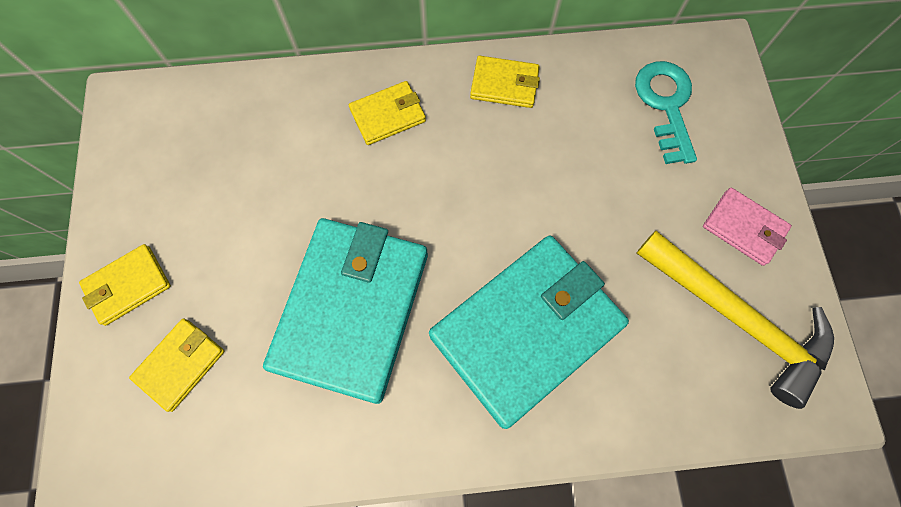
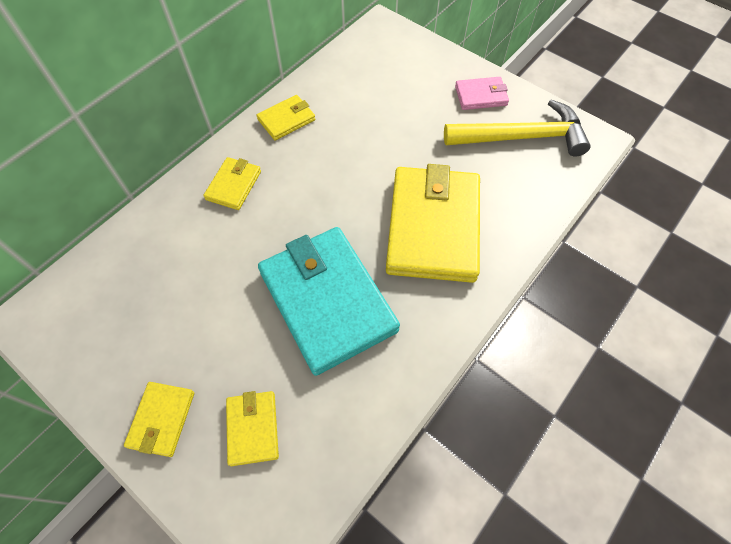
camera: 45 degrees left, 10 degrees down
(525, 330) = (433, 227): turquoise wallet -> yellow wallet
(665, 105) = (383, 69): turquoise key -> none

